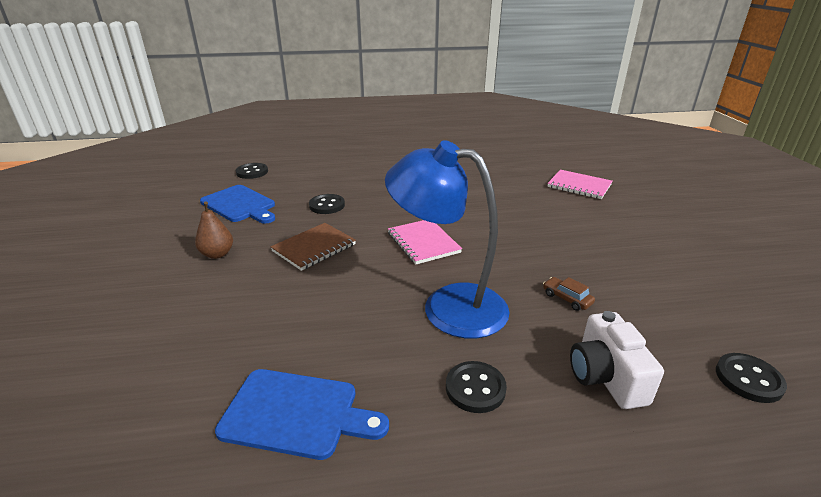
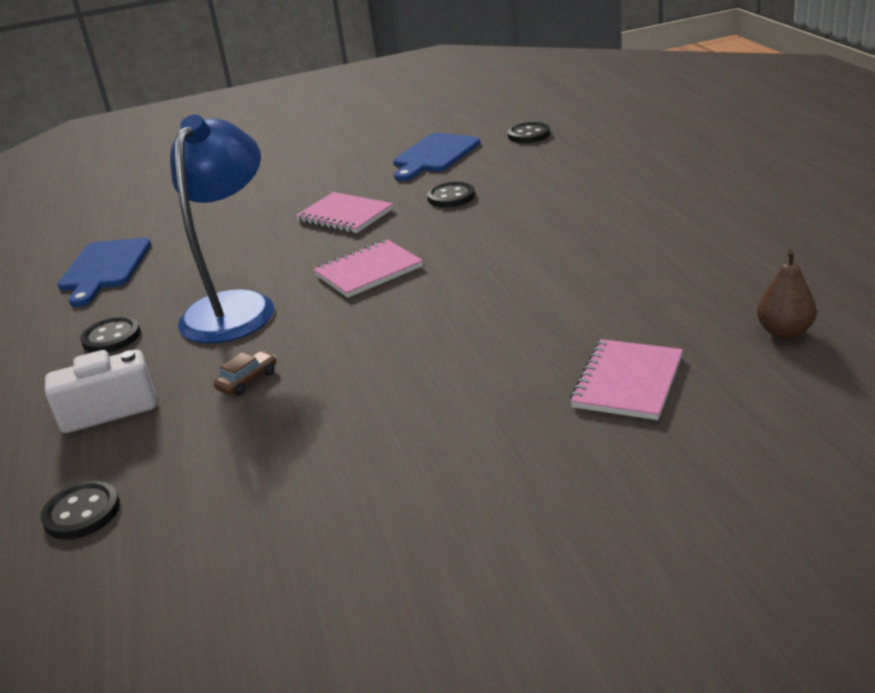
camera: 85 degrees right, 0 degrees up
(217, 254) = (325, 178): brown pear -> brown pear (784, 332)
(314, 248) = (345, 215): brown notebook -> pink notebook

